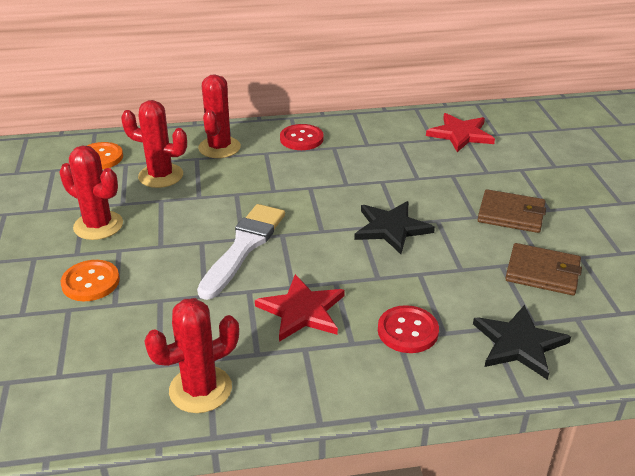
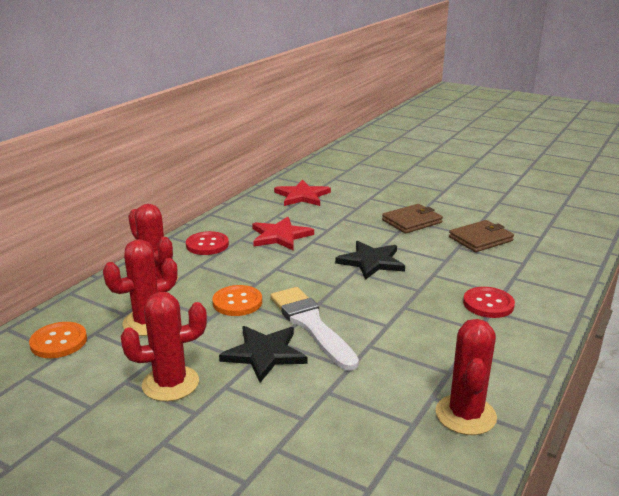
camera: 50 degrees left, 10 degrees down
(90, 282) = (253, 420): orange button -> orange button (237, 302)
(302, 311) = (421, 333): red star -> red star (280, 236)
(519, 344) = (538, 275): black star -> black star (264, 354)

